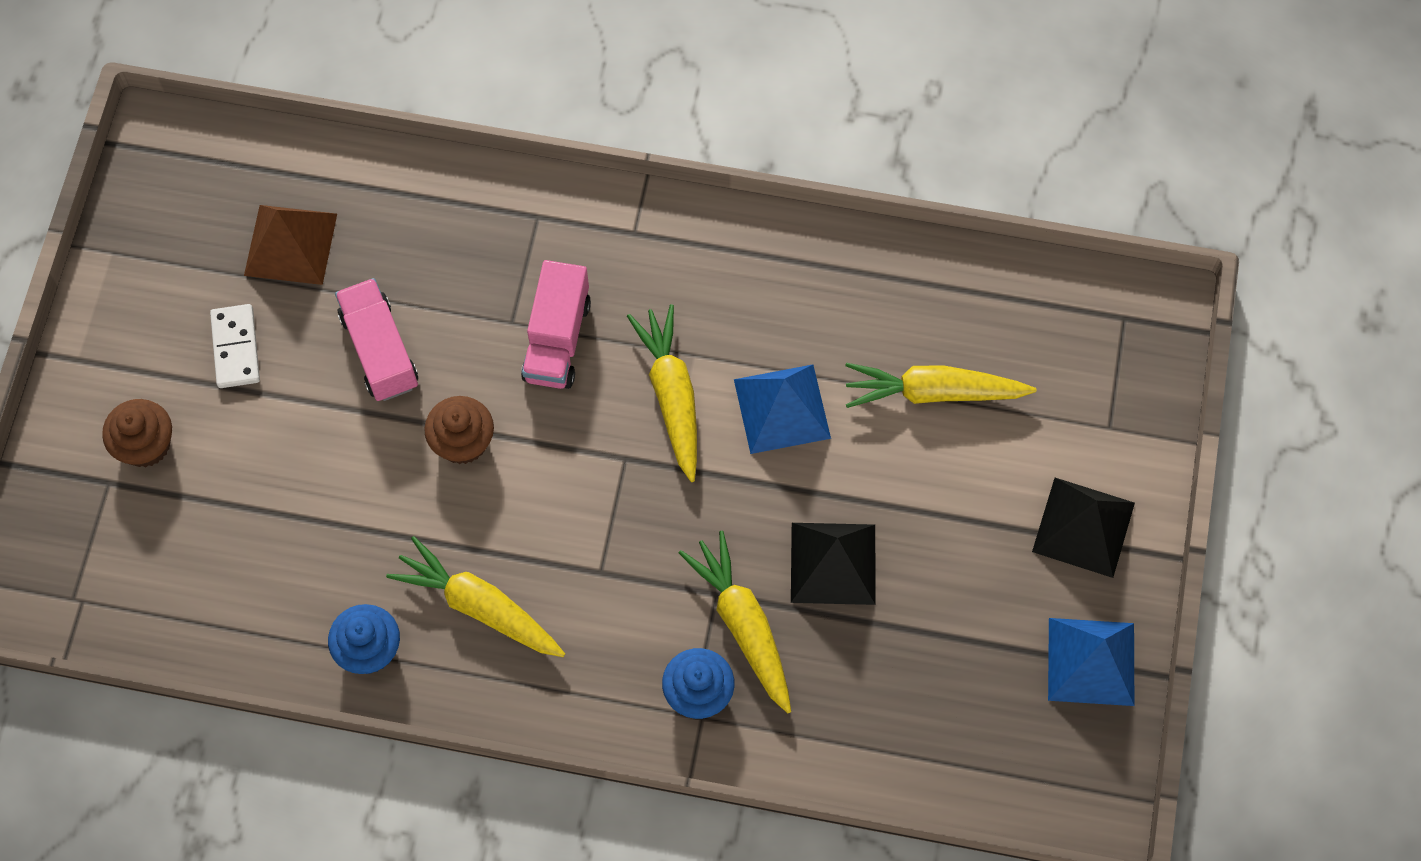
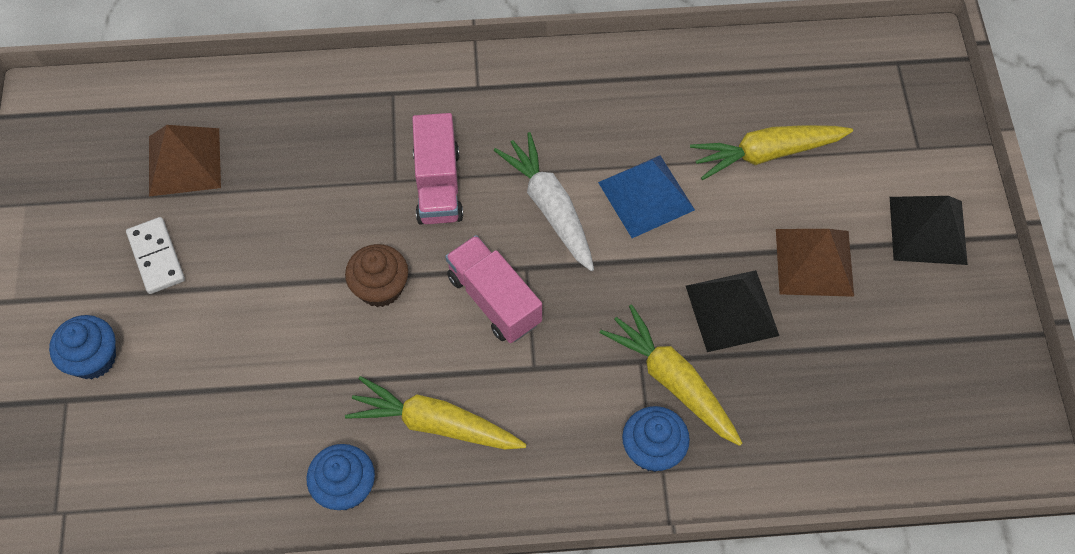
camera: 15 degrees left, 5 degrees down
(146, 445) = (93, 358): brown cupcake -> blue cupcake
(380, 351) = (286, 230): pink truck -> pink truck (494, 300)
(671, 395) = (549, 207): yellow carrot -> white carrot
(943, 531) = (814, 262): none -> brown pyramid
(1091, 661) = (976, 337): blue pyramid -> none

